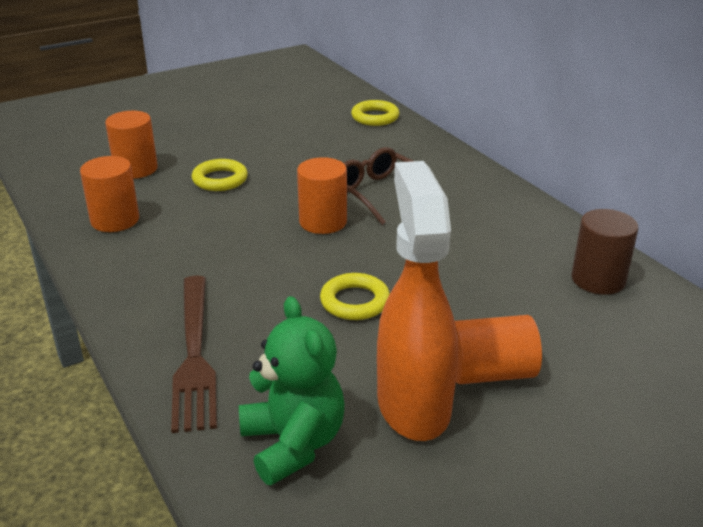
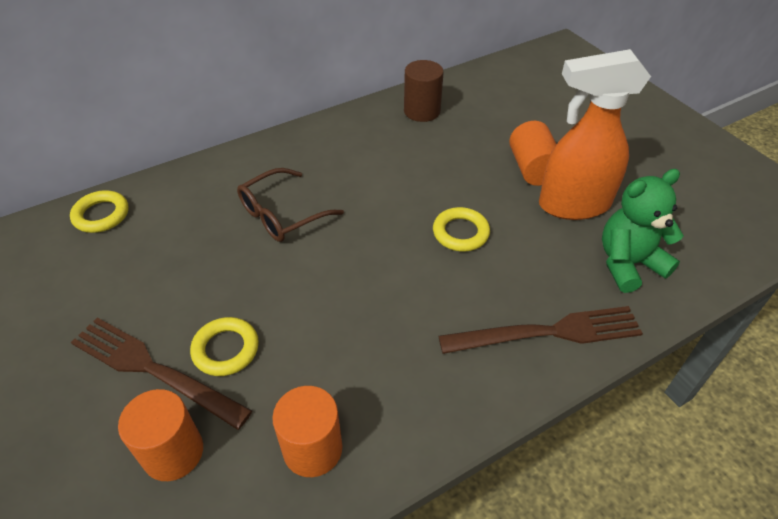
camera: 90 degrees left, 15 degrees up
(208, 155) = (154, 370): none -> brown fork
(323, 222) = (332, 255): orange cylinder -> none

